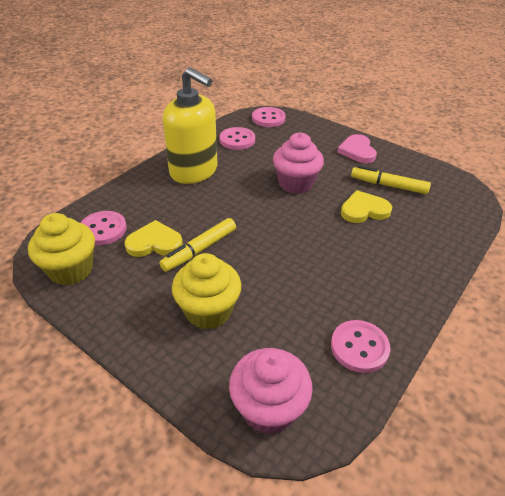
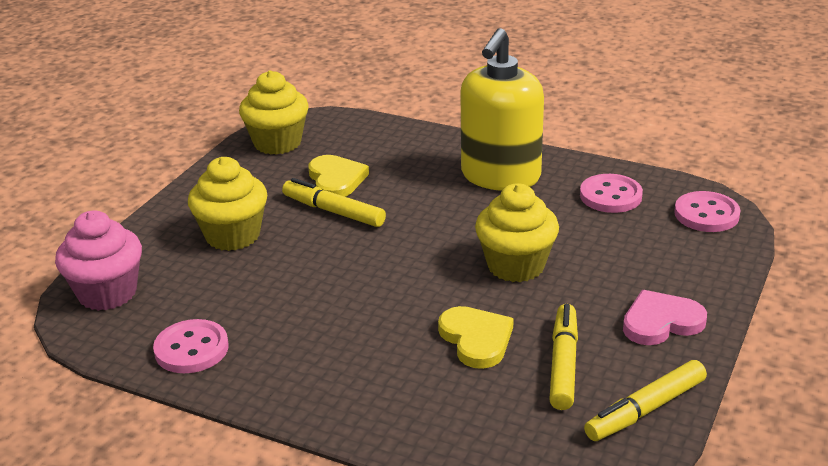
camera: 80 degrees right, 10 degrees down
(103, 229) = (348, 143): pink button -> none
(295, 183) = (516, 266): pink cupcake -> yellow cupcake
(424, 170) = (645, 410): none -> yellow marker

